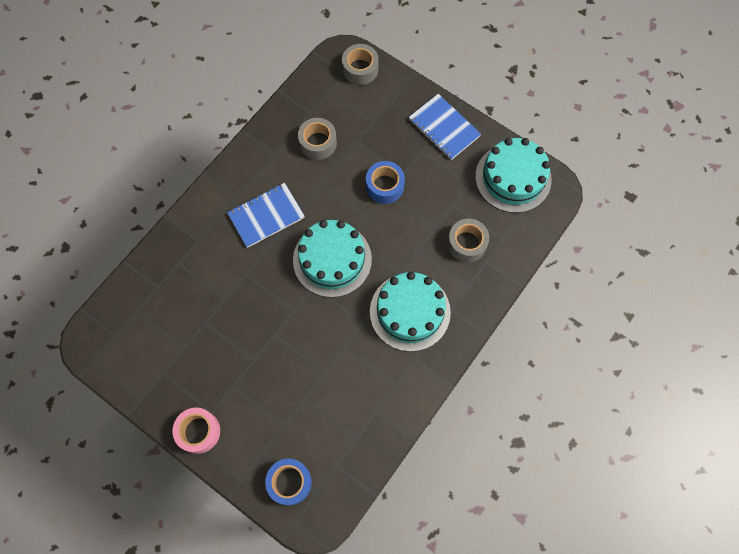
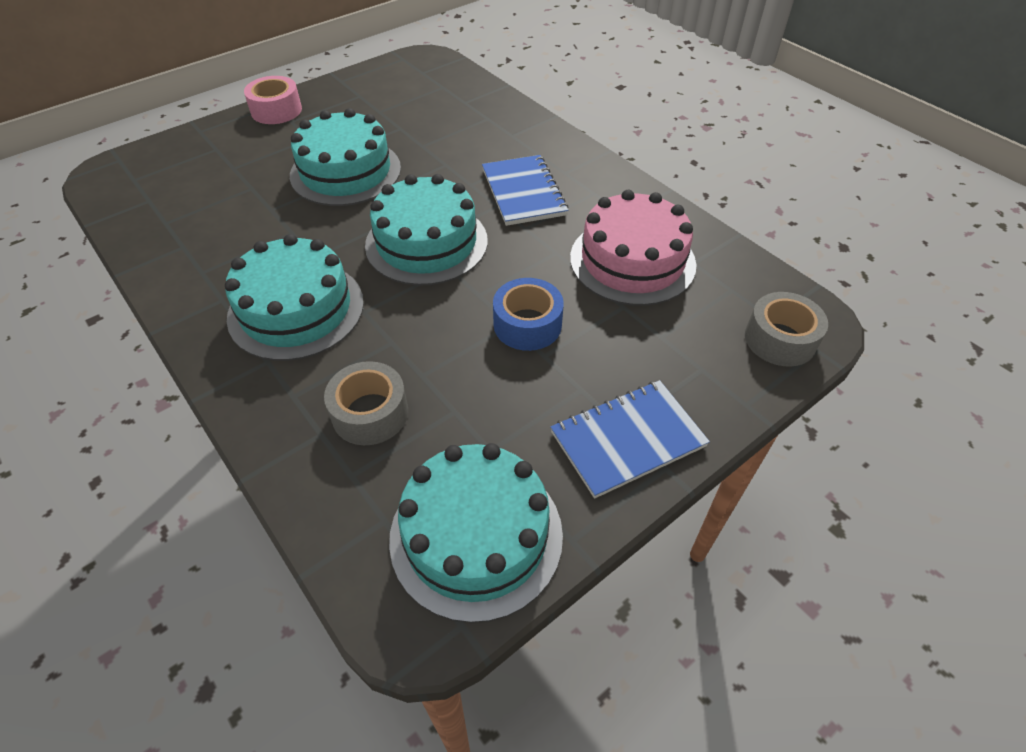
camera: 105 degrees right, 20 degrees down
(270, 340) = (345, 172): none -> turquoise cake
(289, 482) = (165, 162): blue tape -> none
(318, 143) = (632, 261): grey tape -> pink cake

